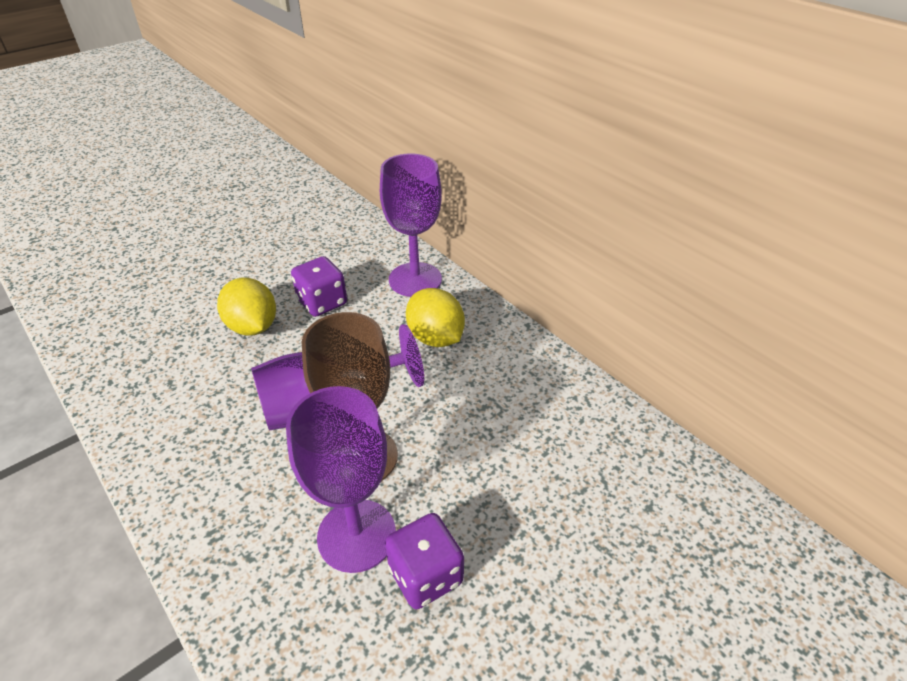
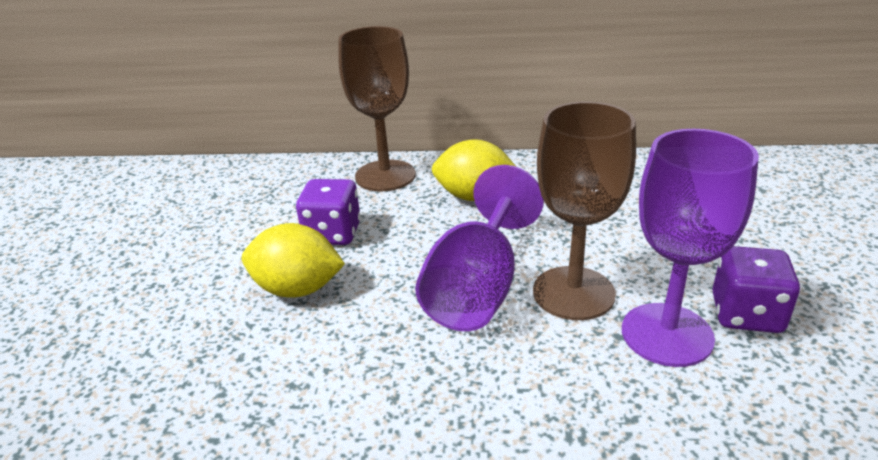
camera: 45 degrees left, 10 degrees down
(415, 279) = (385, 176): purple goblet -> brown goblet

